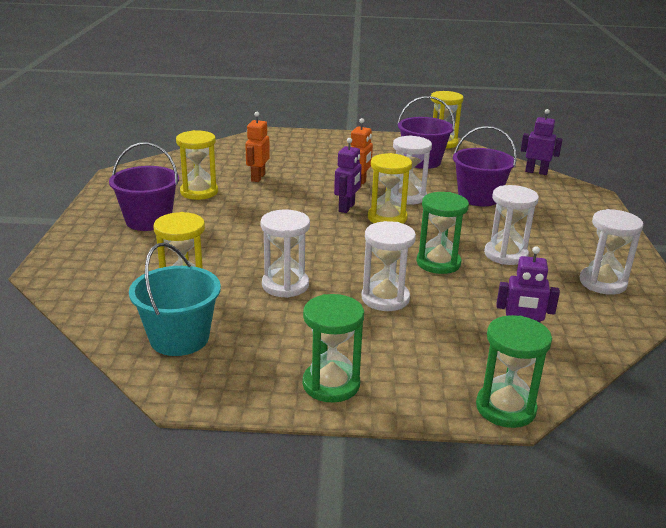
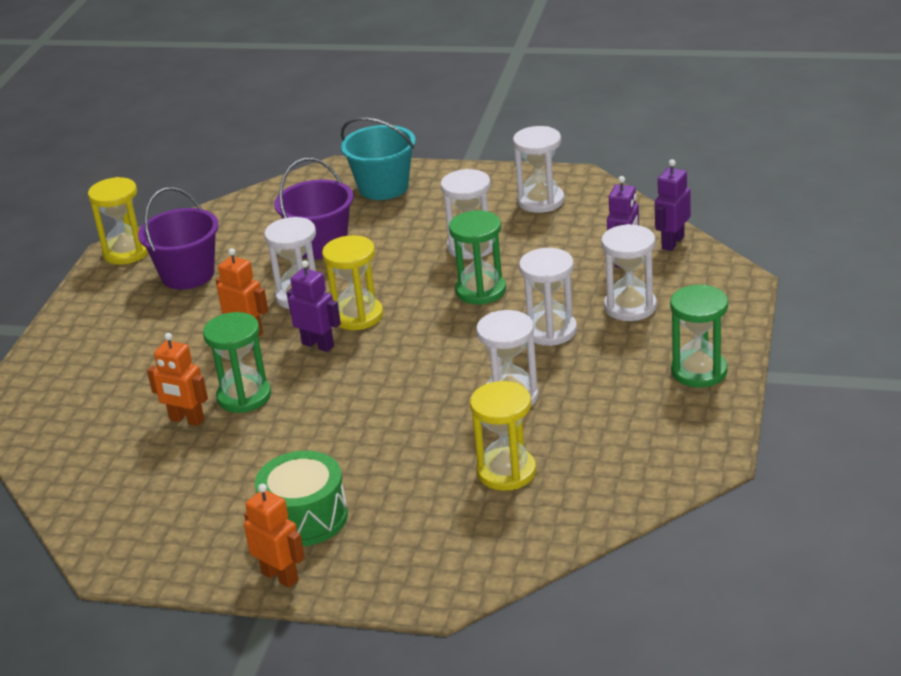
camera: 75 degrees left, 5 degrees up
(91, 218) = (280, 576): none -> orange robot
(148, 220) = (305, 517): purple bucket -> green drum
(179, 338) = (612, 469): turquoise bucket -> turquoise bucket (383, 187)
(199, 192) = (220, 475): yellow hourglass -> none
(436, 339) = (630, 307): none -> white hourglass
(505, 408) = (736, 283): green hourglass -> green hourglass (244, 396)
(536, 172) = (259, 195): purple robot -> purple robot (672, 242)

